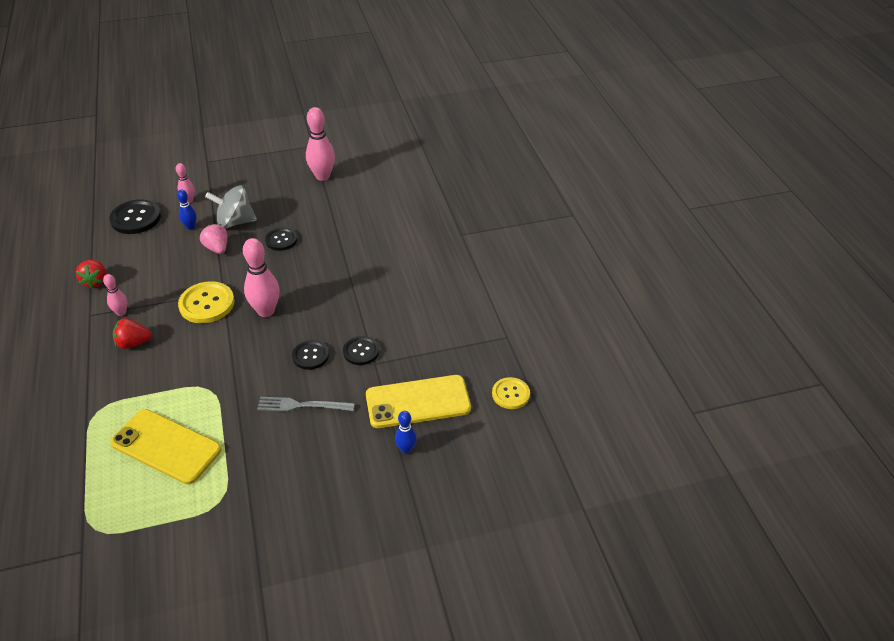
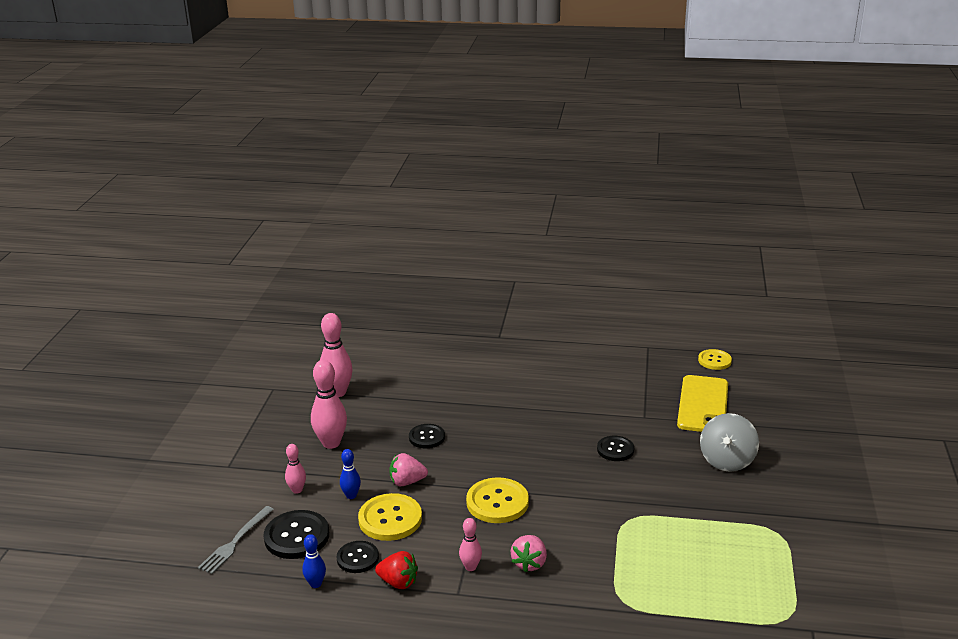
camera: 65 degrees left, 15 degrees down
(133, 343) = (529, 563): red strawberry -> pink strawberry
(166, 446) = (696, 557): yellow phone -> none
(168, 254) = (390, 519): none -> yellow button
(235, 222) = (369, 463): grey spinning top -> grey spinning top (727, 461)
(266, 311) = (534, 465): pink bowling pin -> pink bowling pin (331, 443)
(302, 405) = (678, 465): grey fork -> grey fork (235, 541)
(361, 351) = (625, 421): black button -> black button (357, 558)
(406, 449) = (754, 421): blue bowling pin -> blue bowling pin (316, 584)

